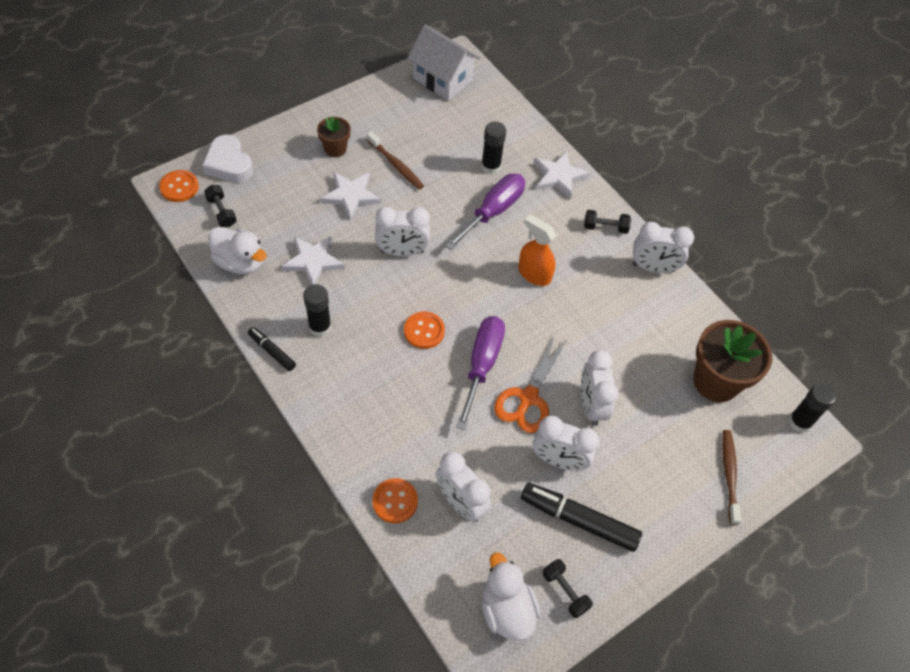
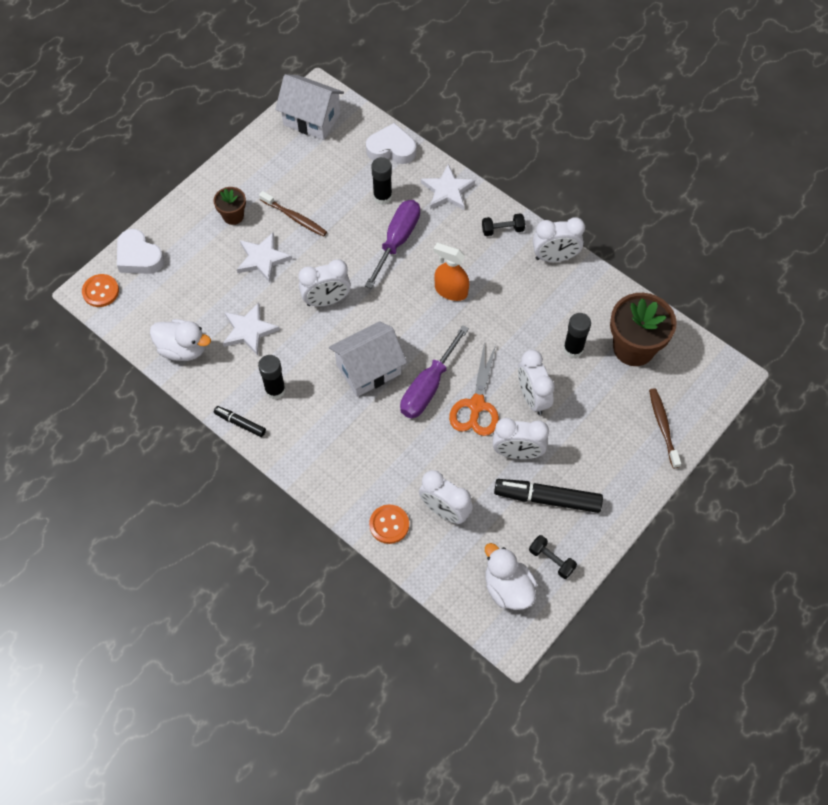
camera: 10 degrees left, 5 degrees up
(221, 212) = (149, 305): black dumbbell -> none
(424, 331) = (368, 369): orange button -> white house
(482, 365) = (428, 387): purple screwdriver -> purple screwdriver turned 150 degrees counterclockwise
(513, 124) = (391, 149): none -> white heart
(799, 422) = (712, 365): black glue stick -> black glue stick (573, 349)

